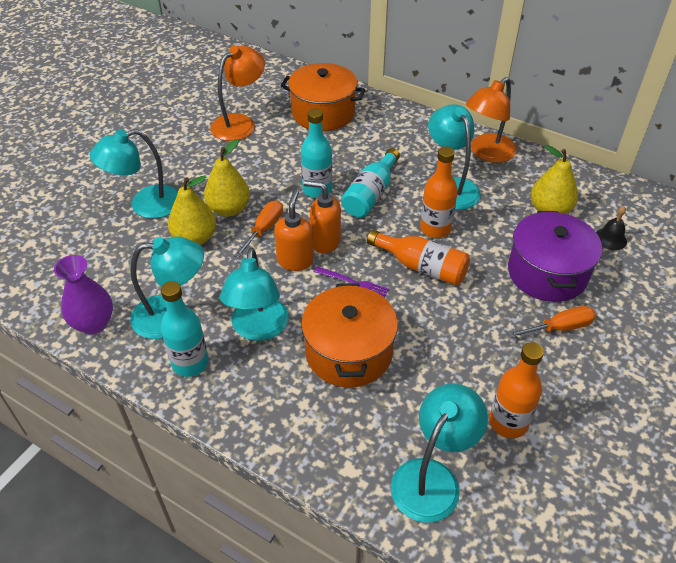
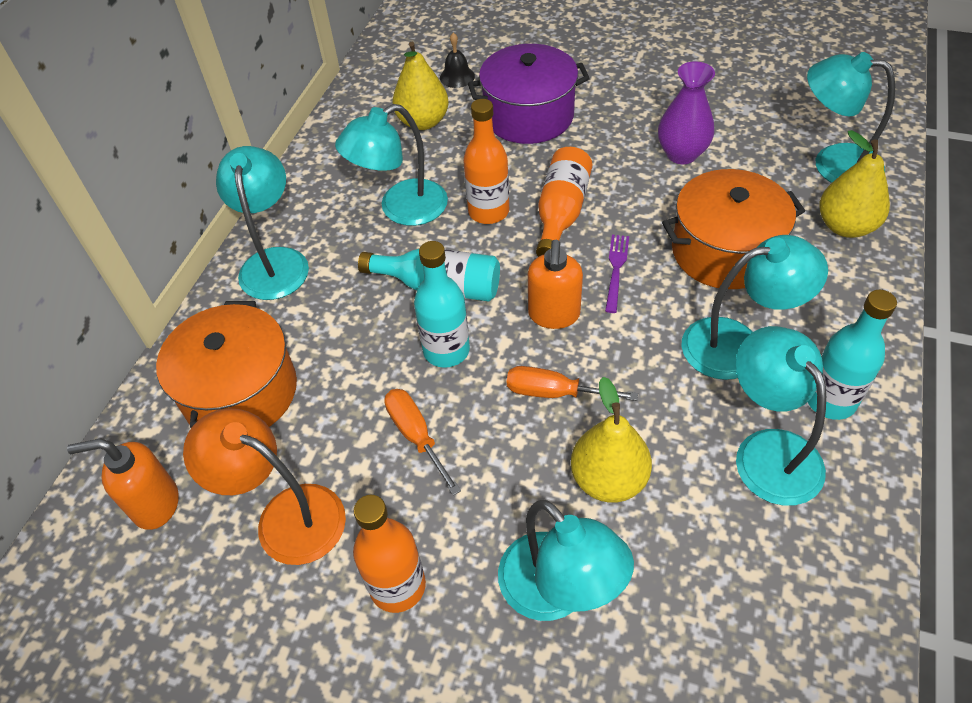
camera: 100 degrees left, 5 degrees up
(94, 324) = (839, 552): purple vase -> purple vase (681, 154)
(229, 209) = (526, 454): yellow pear -> yellow pear (845, 226)
(295, 260) = (603, 338): orange soap dispenser -> orange soap dispenser (155, 504)
(418, 129) = (274, 262): none -> turquoise lamp
(487, 153) = (321, 184): orange lamp -> none
(508, 422) = (740, 124): orange bottle -> orange bottle (398, 586)
(559, 328) = (604, 102): orange screwdriver -> orange screwdriver (416, 436)

